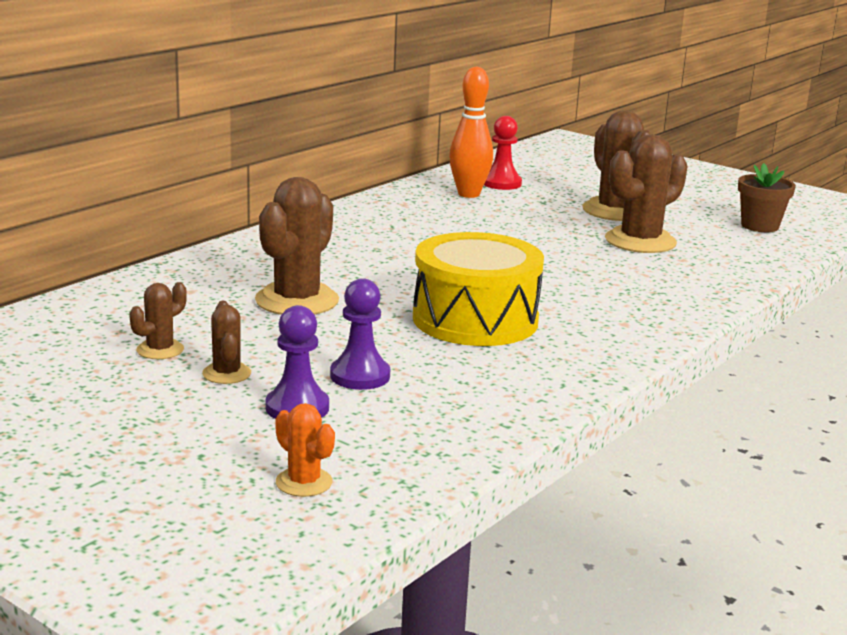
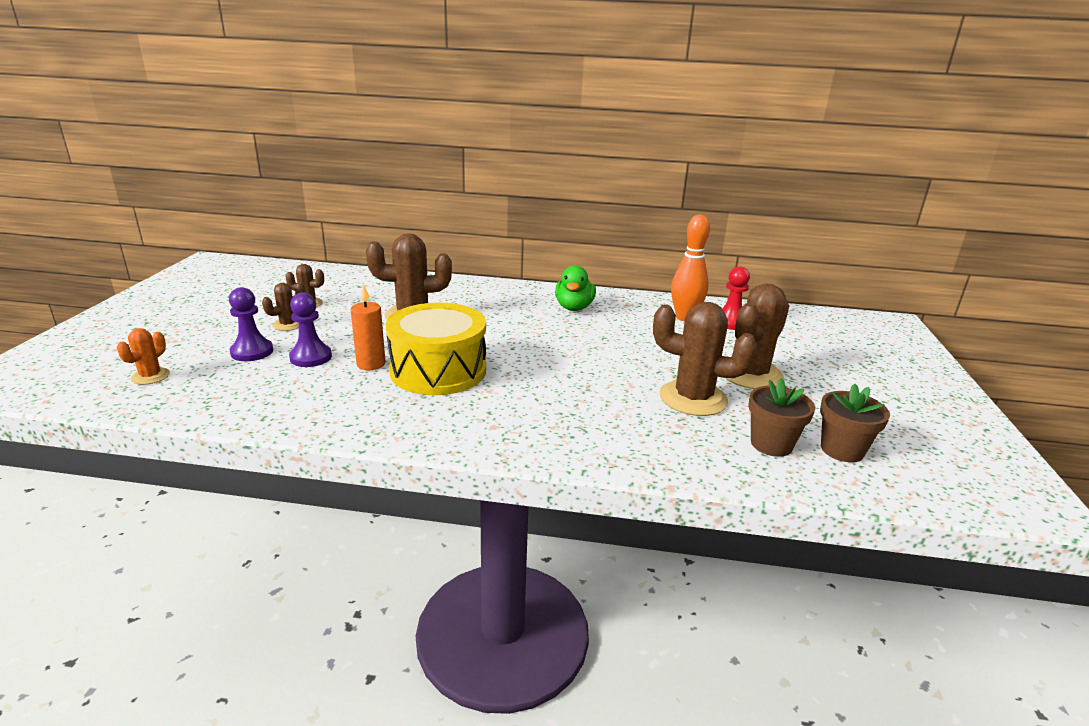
camera: 60 degrees right, 5 degrees up
(382, 226) = (574, 308): none -> green duck
(419, 348) = (371, 364): none -> orange candle
(736, 242) = (771, 444): none -> brown flower pot

